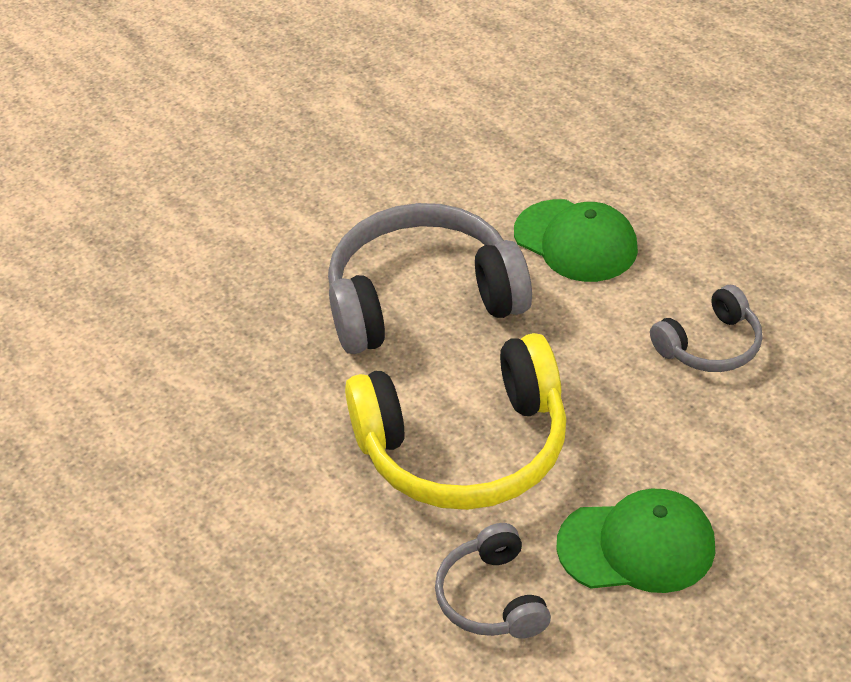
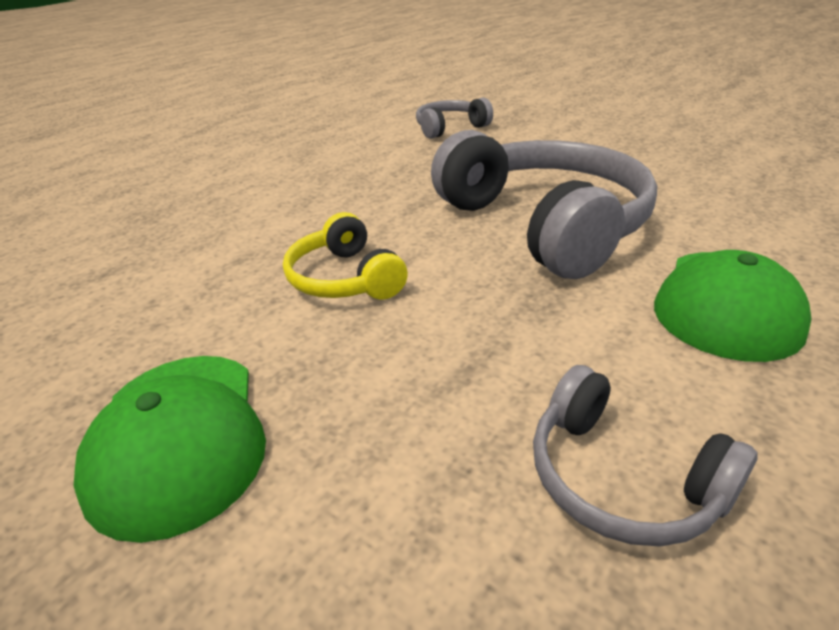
camera: 75 degrees right, 10 degrees down
(465, 447) = (345, 279): yellow headphones -> yellow headphones, size x0.51
(492, 597) = (131, 327): grey headphones -> grey headphones (450, 128)

